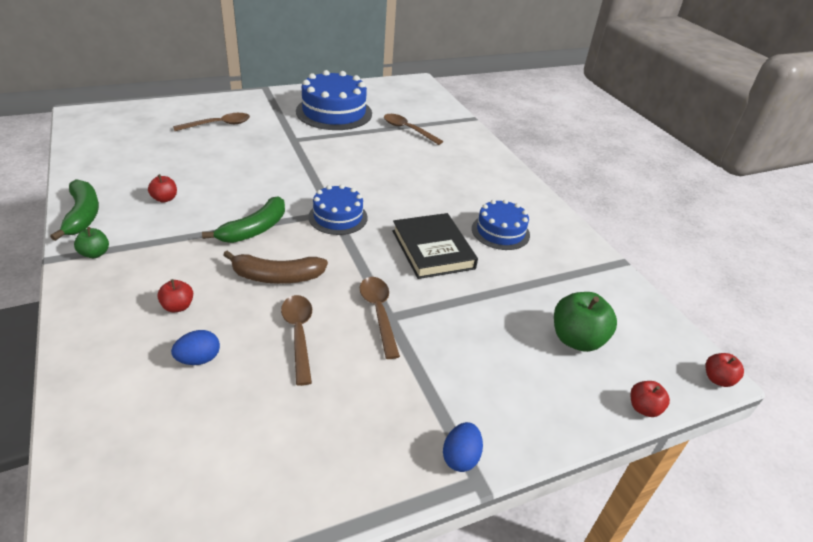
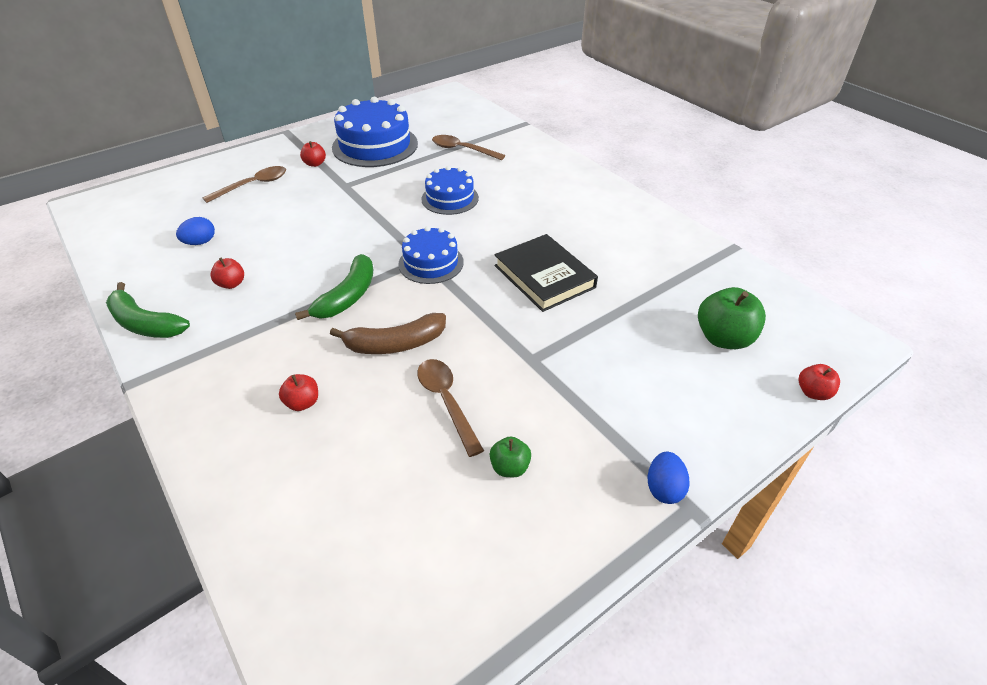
camera: 10 degrees left, 5 degrees up
(83, 215) = (145, 323): green banana -> green banana turned 150 degrees clockwise
(95, 253) = (180, 365): green apple -> green apple (510, 467)
(199, 359) = (352, 455): blue egg -> blue egg (200, 242)
(378, 313) = (519, 358): brown spoon -> none
(500, 232) = (604, 242): blue cake -> blue cake (450, 198)
(717, 379) = (867, 346): red apple -> red apple (315, 164)

